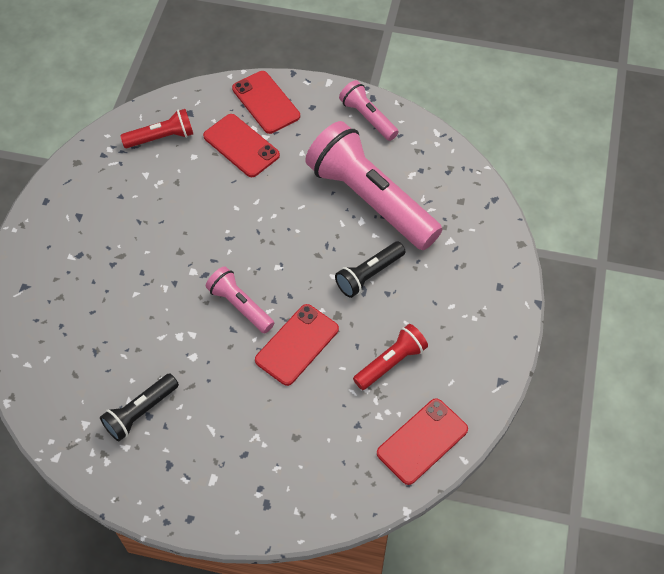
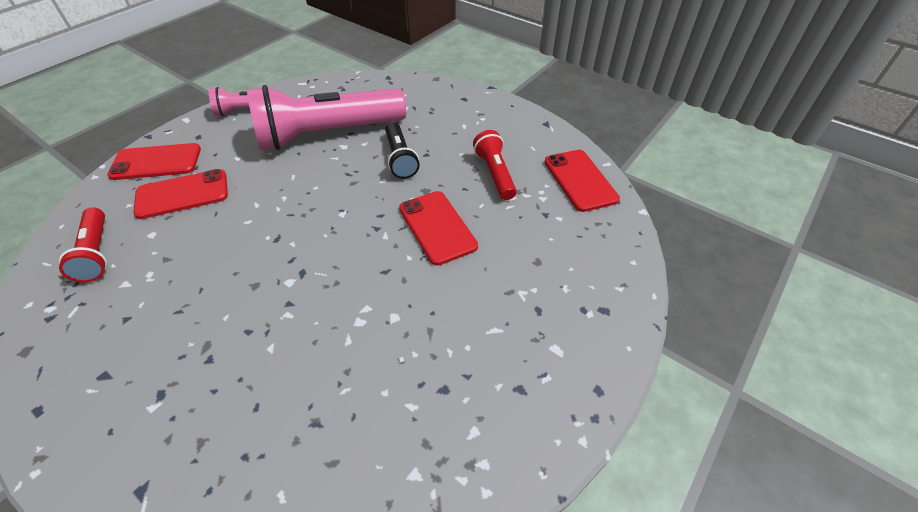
camera: 65 degrees left, 10 degrees down
(140, 412) = (434, 397): black flashlight -> none
(161, 138) = (96, 253): red flashlight -> red flashlight turned 150 degrees clockwise
(240, 305) = (362, 255): pink flashlight -> none

